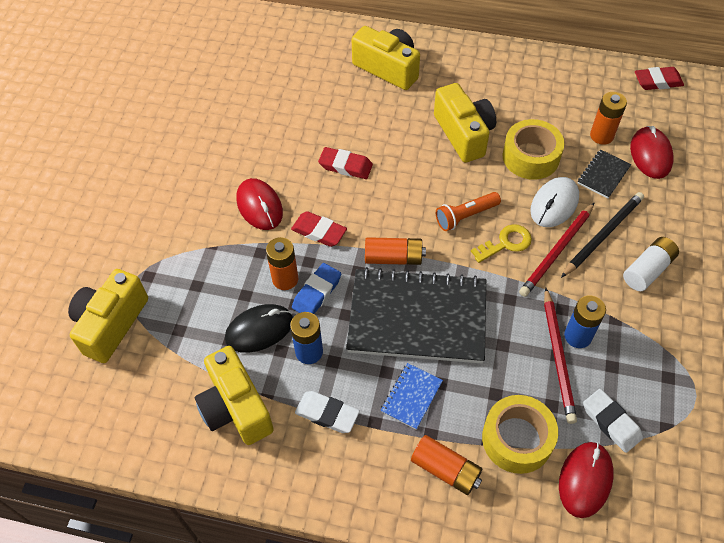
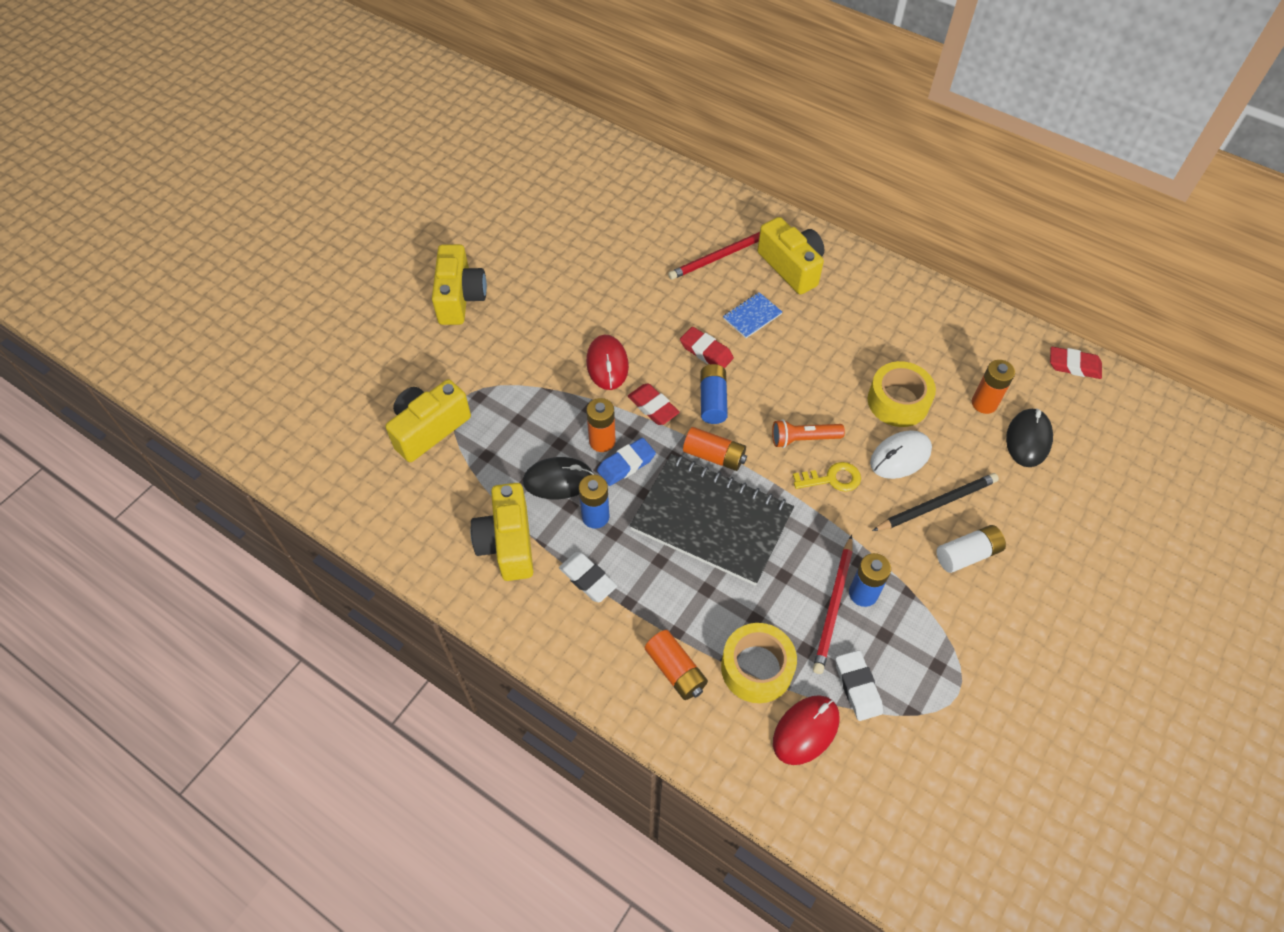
camera: 20 degrees right, 0 degrees up
(370, 208) = (712, 400): none -> blue battery
(411, 397) = (673, 592): blue notebook -> blue notebook (752, 316)
(464, 134) = (839, 357): yellow camera -> yellow camera (460, 298)
(557, 251) = (881, 504): red pencil -> red pencil (720, 257)
(603, 175) = (966, 444): black notebook -> none
(650, 155) = (1028, 439): red mouse -> black mouse

